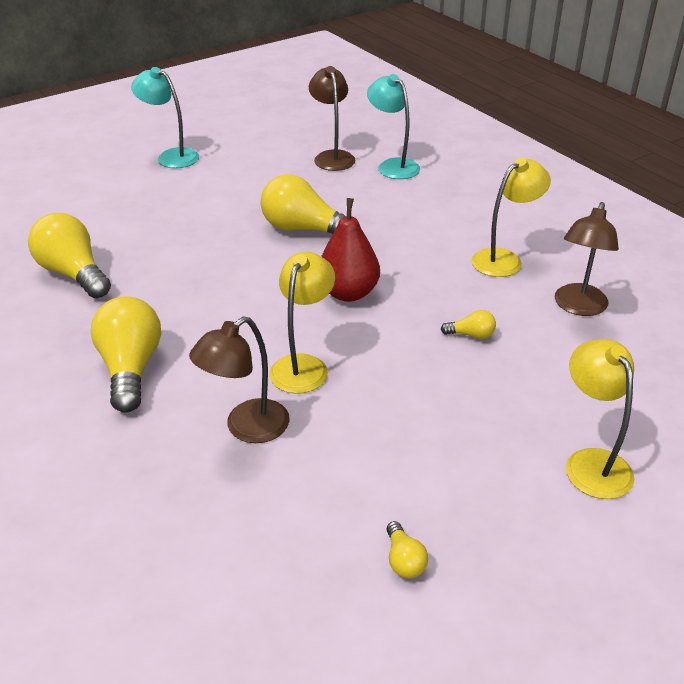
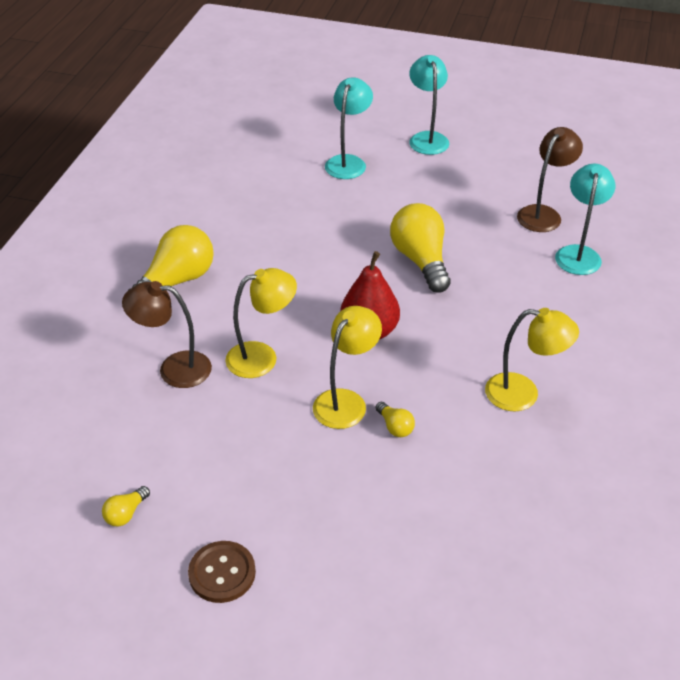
camera: 50 degrees right, 5 degrees up
(74, 274) = (239, 193): yellow light bulb -> none
(134, 202) = (348, 162): none -> turquoise lamp
(543, 524) = (222, 573): none -> brown button
(578, 307) = (509, 474): brown lamp -> none
(591, 462) = (314, 572): yellow lamp -> yellow lamp (346, 401)

